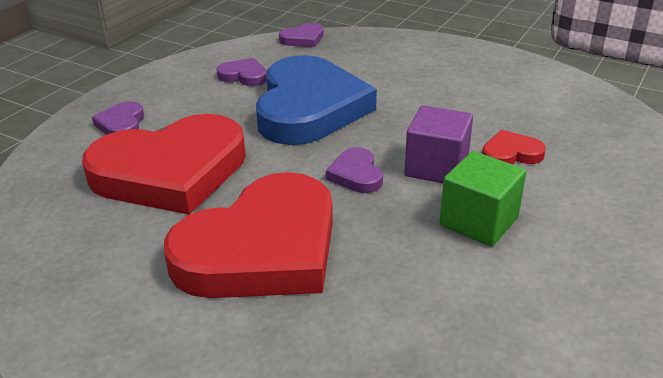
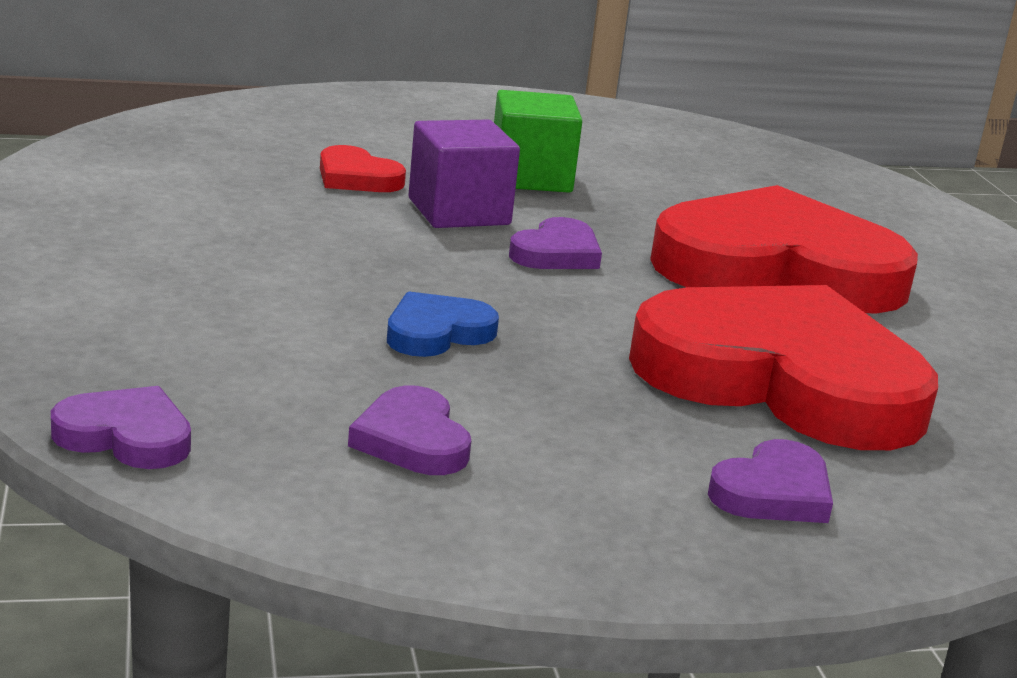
camera: 135 degrees left, 10 degrees down
(309, 108) = (437, 332): blue heart -> blue heart, size x0.41

